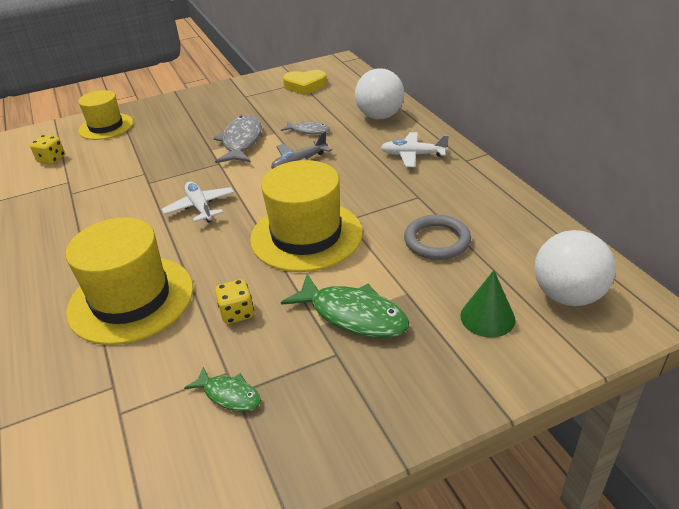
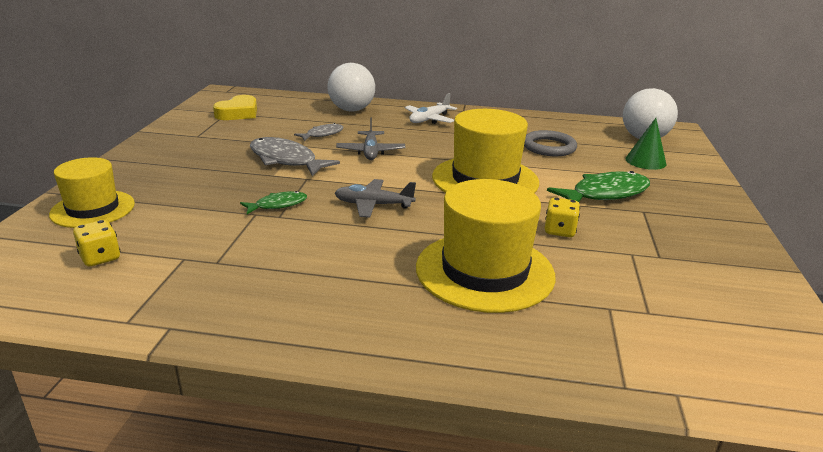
camera: 60 degrees left, 10 degrees down
(200, 207) = (373, 205): white plane -> grey plane
(229, 395) = (660, 259): green fish -> green fish (278, 205)

